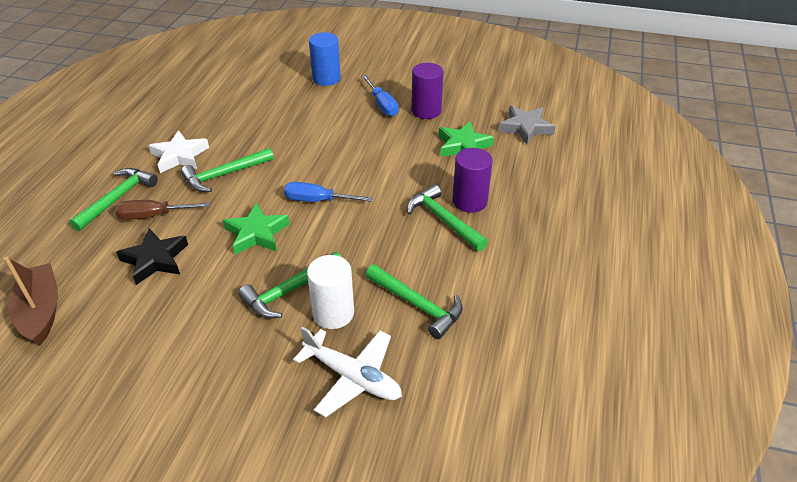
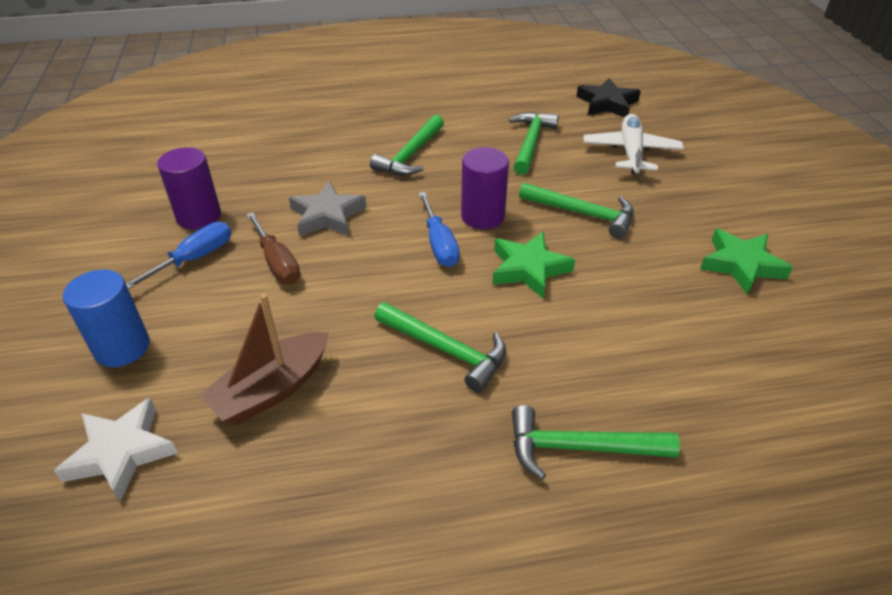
camera: 115 degrees left, 0 degrees up
(41, 311) = (800, 389): brown boat -> brown boat (272, 389)
(154, 216) = (577, 380): brown screwdriver -> brown screwdriver (277, 262)
(155, 260) = (639, 333): black star -> black star (607, 103)
(179, 156) = (435, 430): white star -> white star (121, 453)
(333, 313) = (582, 180): white cylinder -> none
(463, 146) = (270, 172): green star -> green star (741, 265)
(470, 201) = (371, 147): purple cylinder -> purple cylinder (482, 216)
(525, 128) = (214, 140): grey star -> grey star (327, 215)

